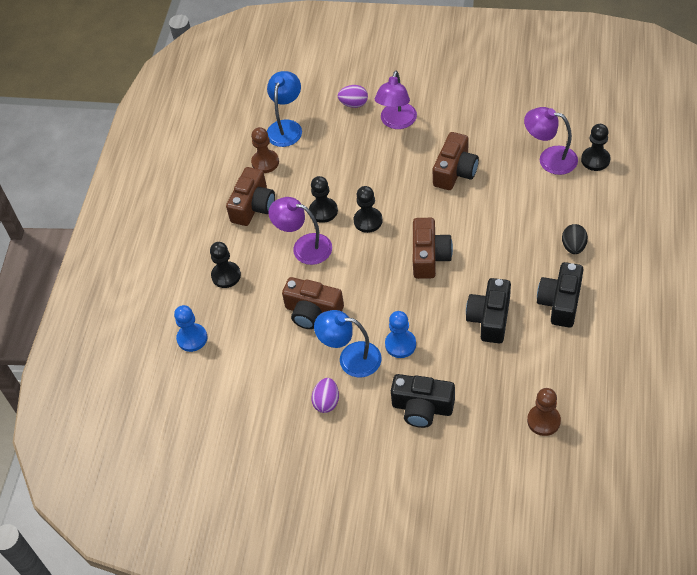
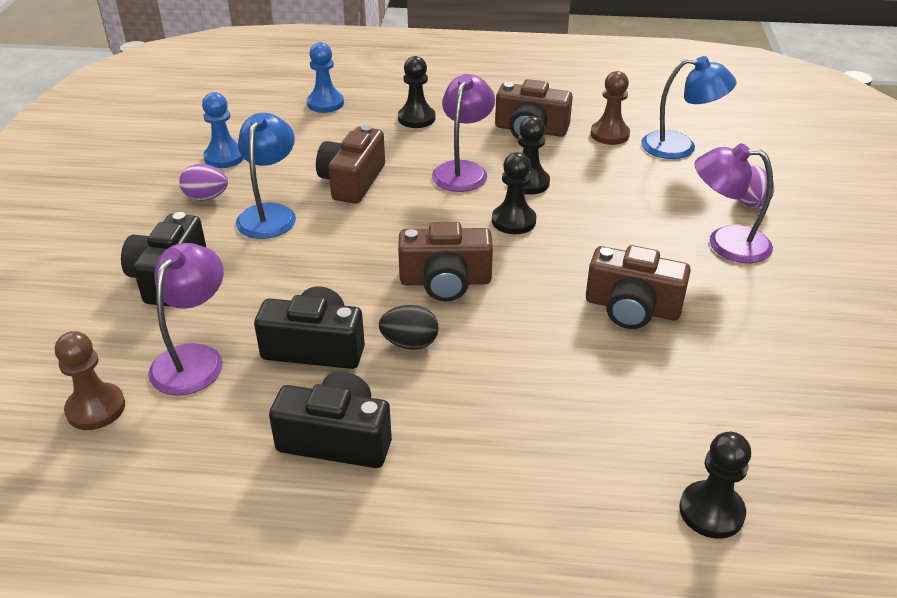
camera: 80 degrees right, 15 degrees down
(400, 344) = (283, 256): blue pawn -> blue pawn (224, 157)
(550, 158) = (695, 435): purple lamp -> purple lamp (194, 358)
(573, 246) = (469, 464): black egg -> black egg (410, 343)

